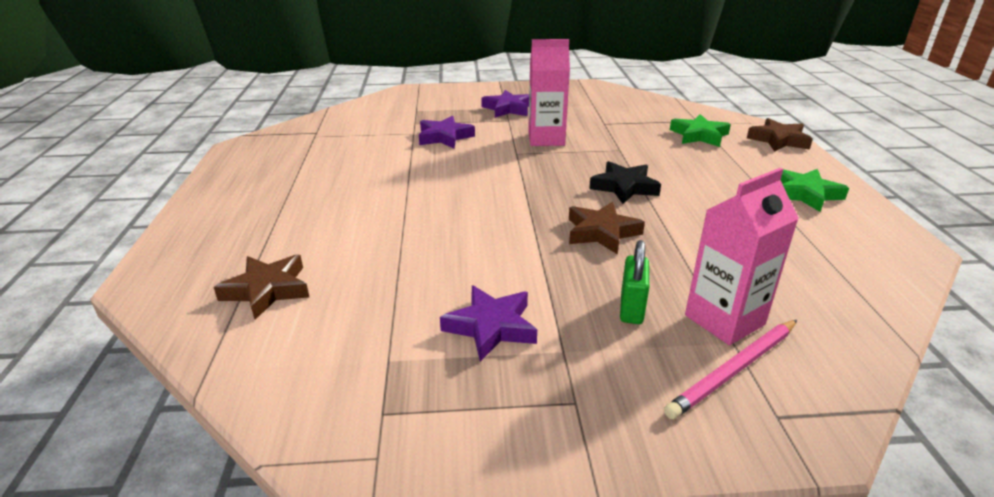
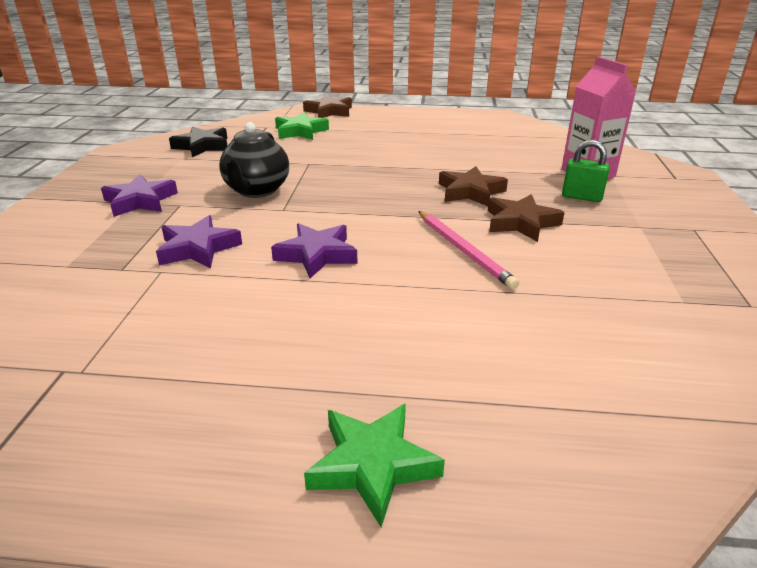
camera: 80 degrees left, 0 degrees up
(267, 290) = (590, 387): brown star -> brown star (521, 223)
(491, 327) = (620, 251): purple star -> purple star (317, 255)
(546, 139) = (256, 190): pink carton -> black teapot
(624, 187) = (390, 172): black star -> black star (202, 146)
(734, 370) = (639, 180): pink pencil -> pink pencil (464, 250)
(804, 194) = (423, 122): green star -> green star (373, 465)

